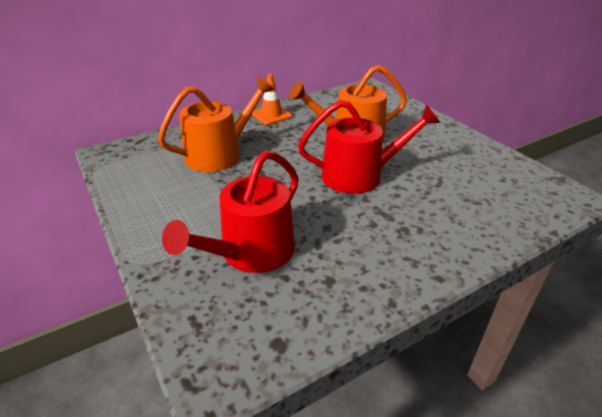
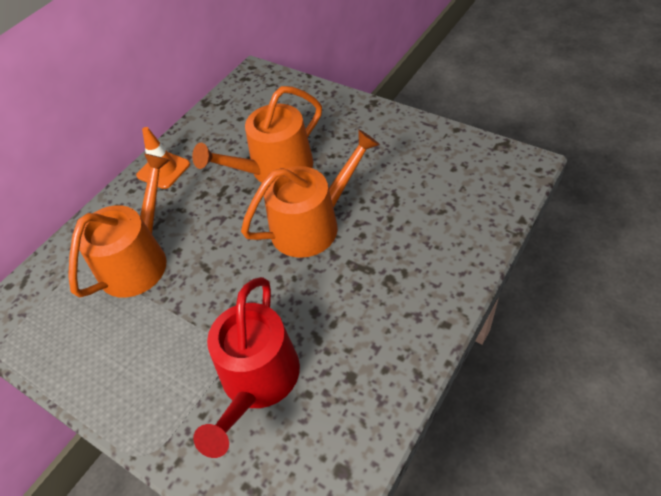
camera: 20 degrees left, 15 degrees up
(359, 175) = (312, 225): red watering can -> orange watering can

